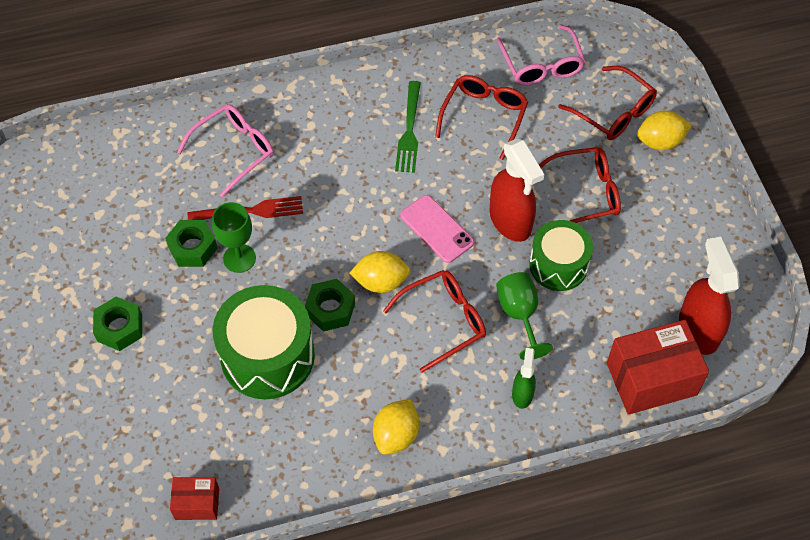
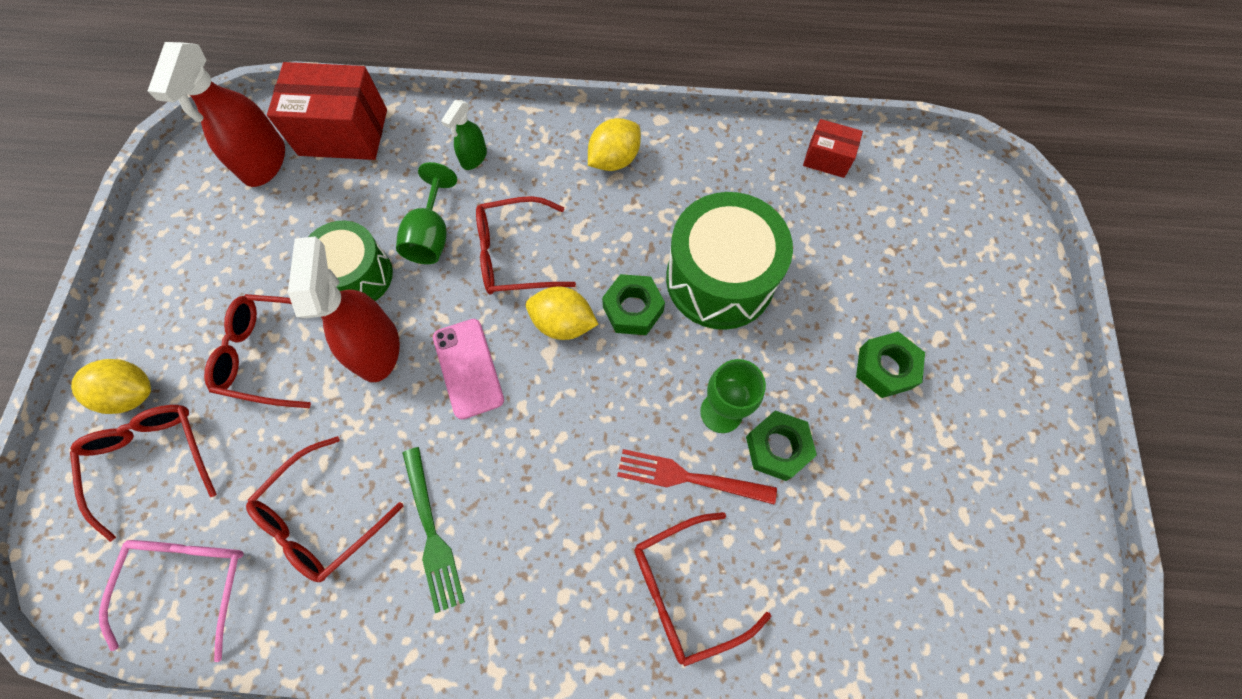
camera: 160 degrees left, 10 degrees up
(234, 151) = (685, 590): pink glasses -> red glasses
(409, 130) = (432, 533): green fork -> green fork turned 135 degrees clockwise

